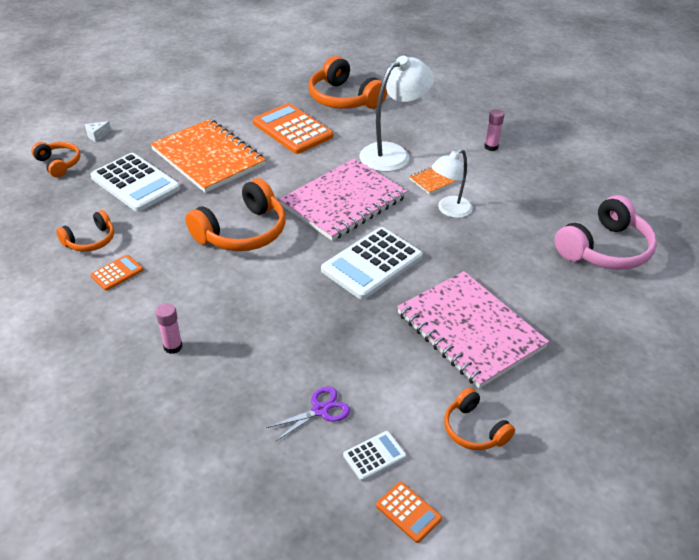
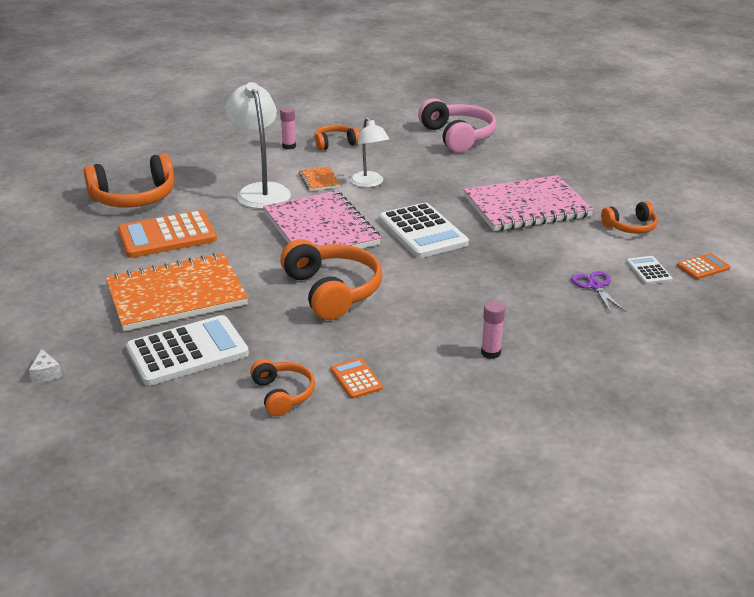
camera: 70 degrees left, 10 degrees down
(59, 164) = (89, 411): orange headphones -> orange headphones (335, 143)

